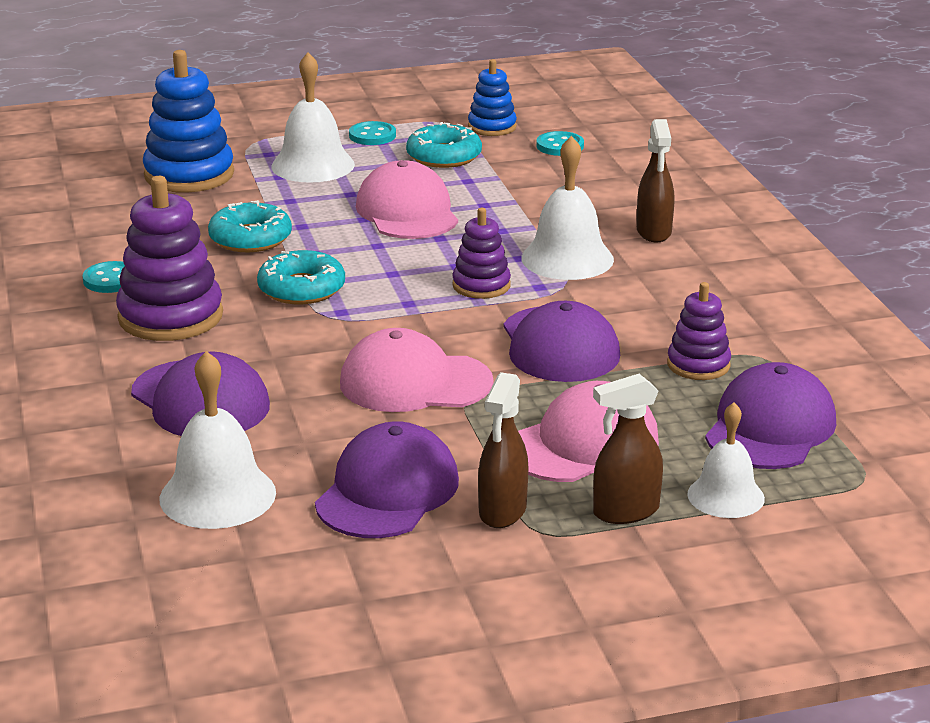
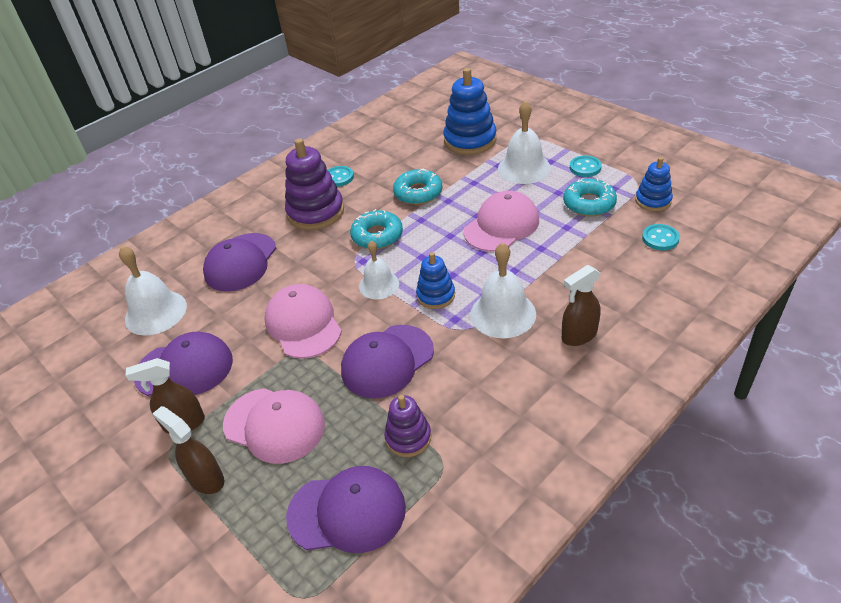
camera: 65 degrees right, 15 degrees up
(481, 285) = (436, 295): purple stacking toy -> blue stacking toy
(725, 496) = (246, 523): white bell -> white bell (379, 285)

